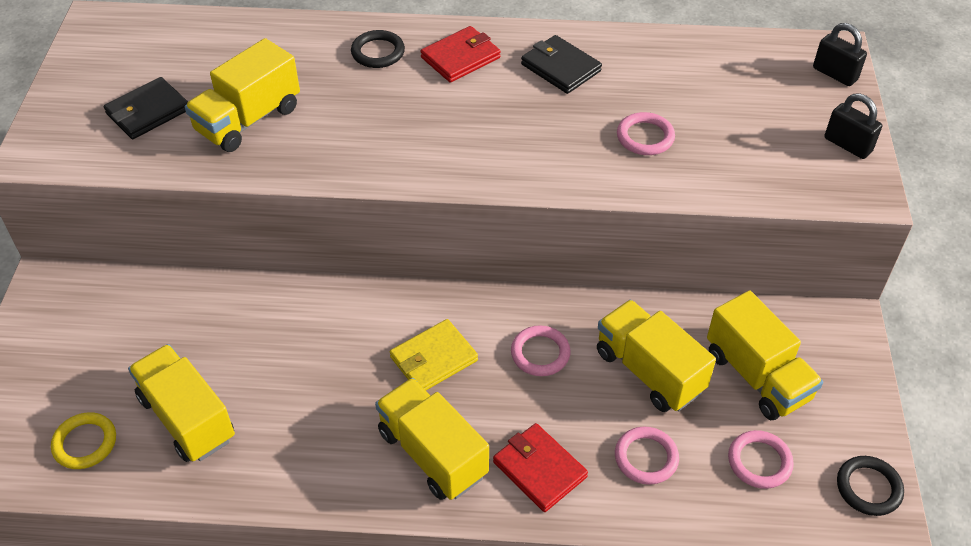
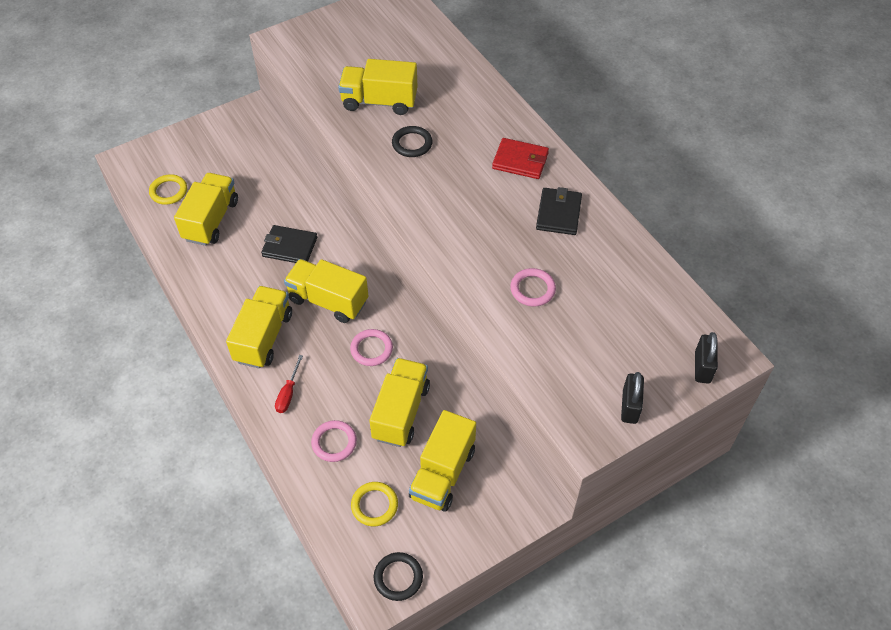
camera: 55 degrees right, 5 degrees up
(148, 112) = (349, 59): black wallet -> black wallet (290, 247)
(378, 52) = (487, 121): black ring -> black ring (412, 144)
(433, 359) = (328, 301): yellow wallet -> yellow truck
(539, 469) = (288, 393): red wallet -> red screwdriver
(759, 462) = (374, 505): pink ring -> yellow ring

